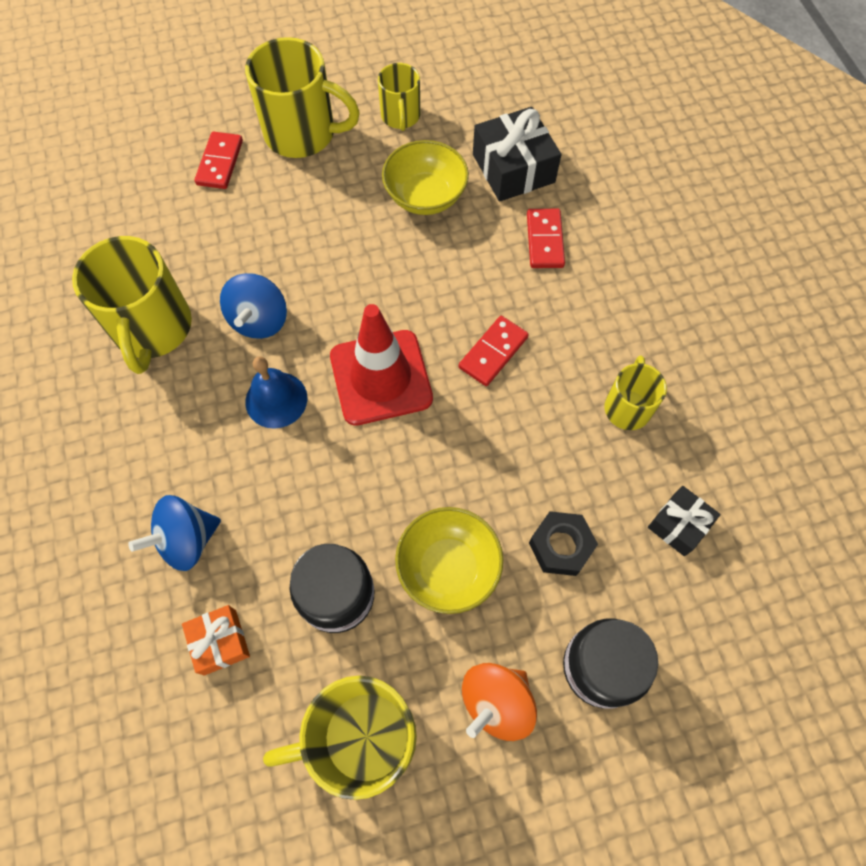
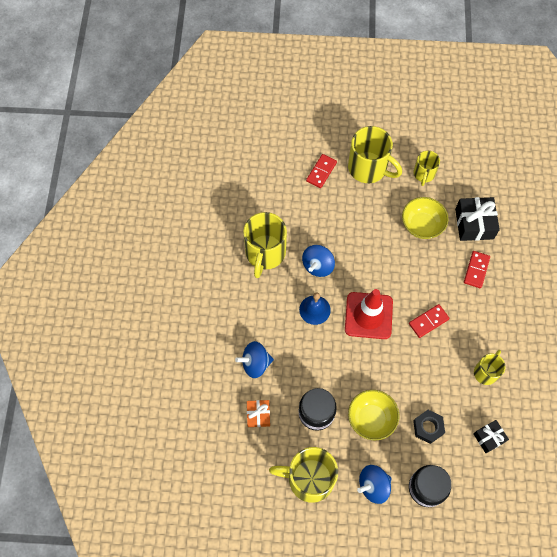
camera: 20 degrees right, 0 degrees up
(496, 702) = (373, 486): orange spinning top -> blue spinning top

